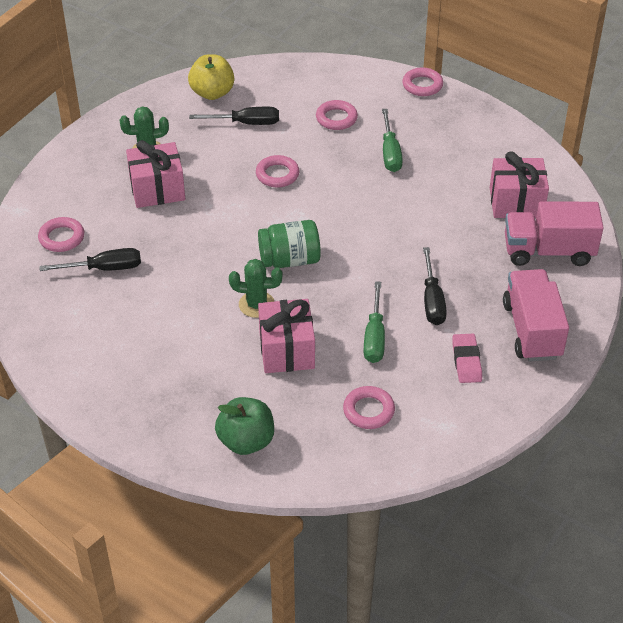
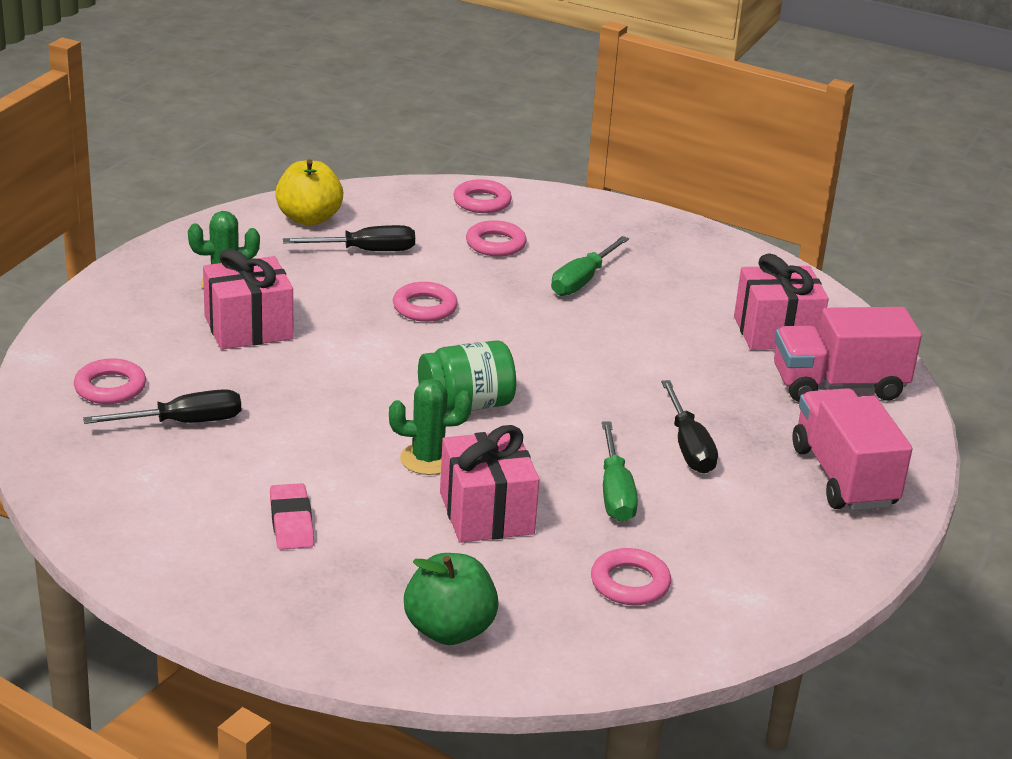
camera: 10 degrees left, 15 degrees down
(390, 153) = (582, 281): green screwdriver -> green screwdriver turned 45 degrees clockwise
(422, 85) = (608, 207): pink ring -> pink ring (482, 202)
(466, 361) = (759, 517): pink eraser -> pink eraser (291, 522)

